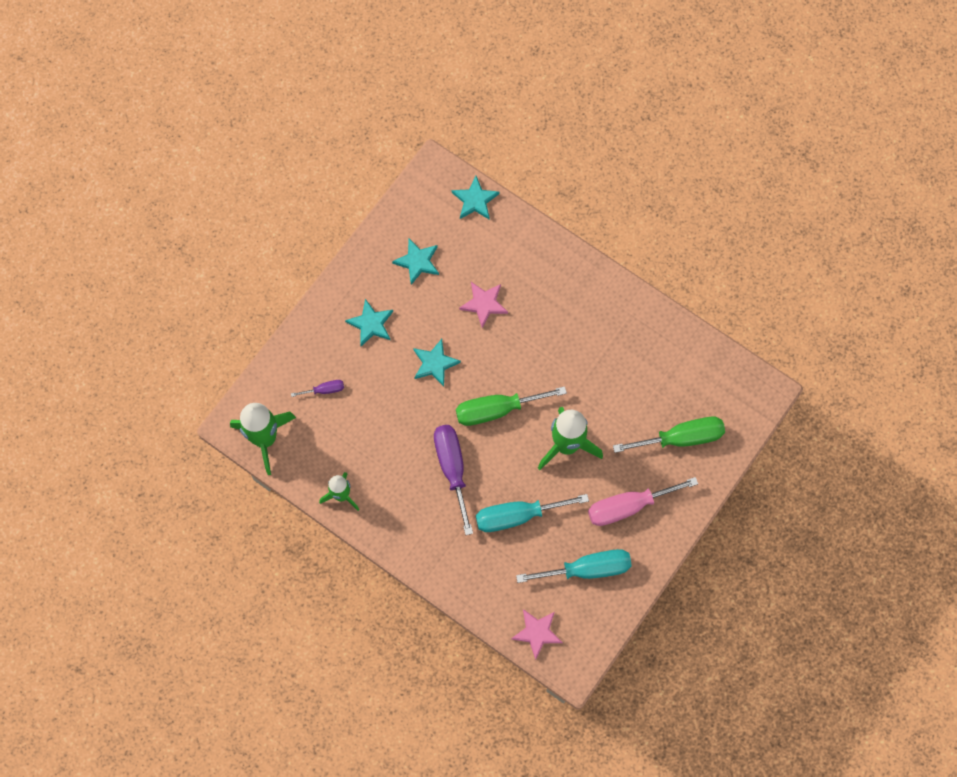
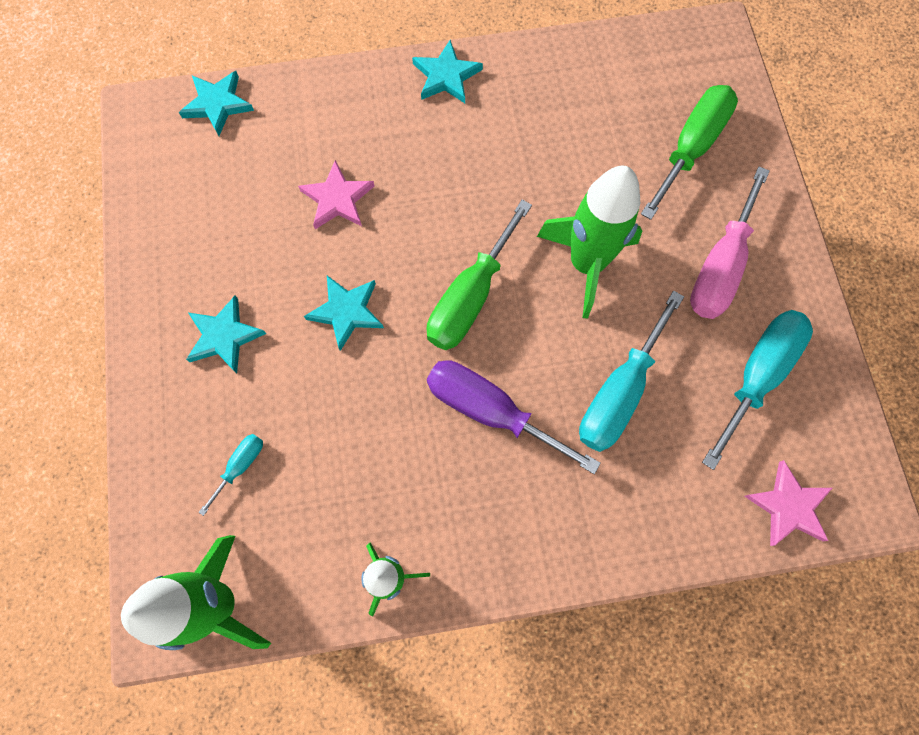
camera: 45 degrees left, 0 degrees up
(324, 390) = (240, 466): purple screwdriver -> turquoise screwdriver
(417, 262) = (214, 220): turquoise star -> turquoise star (446, 76)

